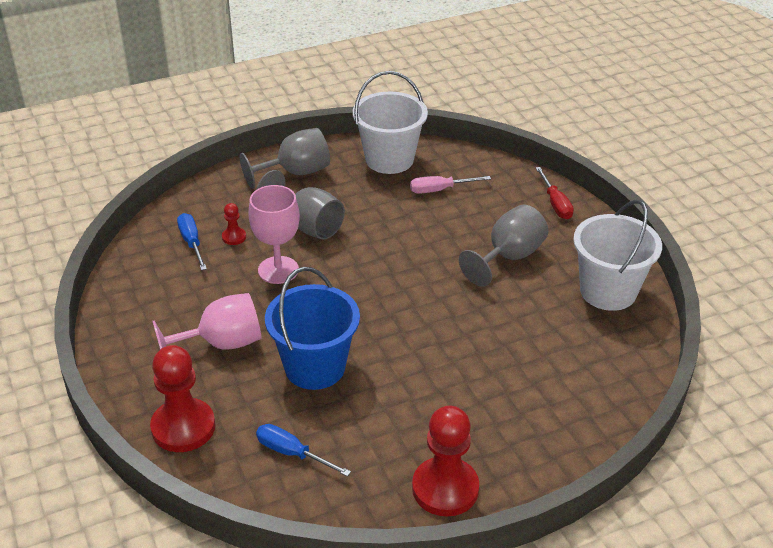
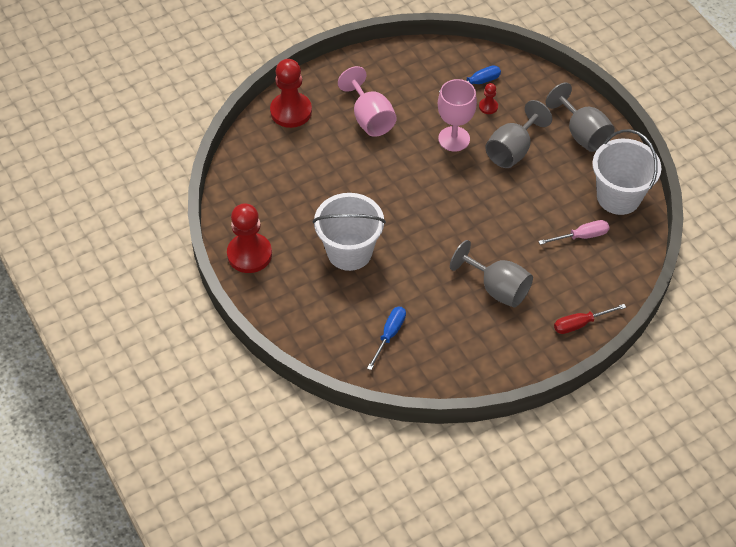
camera: 85 degrees right, 15 degrees up
(292, 453) = (273, 170): blue screwdriver -> blue screwdriver (389, 335)
(315, 367) = (353, 173): blue bucket -> none
(440, 190) = (581, 236): pink screwdriver -> pink screwdriver turned 90 degrees clockwise
(608, 291) = (465, 359): white bucket -> white bucket (349, 252)

